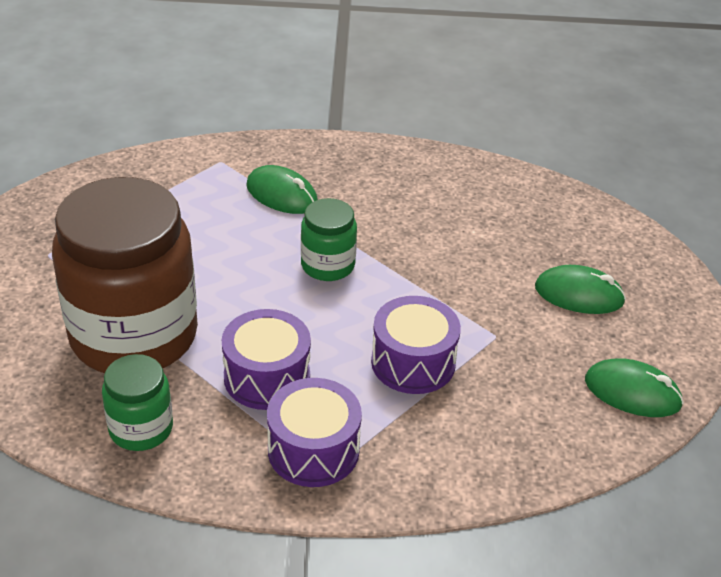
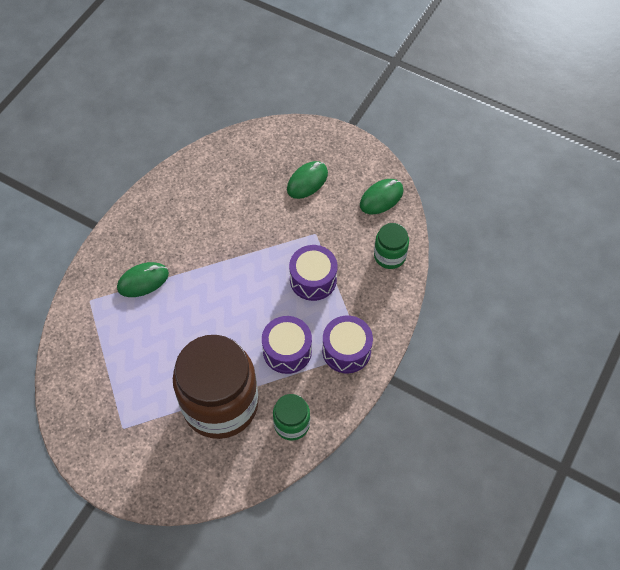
camera: 60 degrees left, 20 degrees up
(327, 265) = (218, 285): green jar -> green jar (389, 256)

